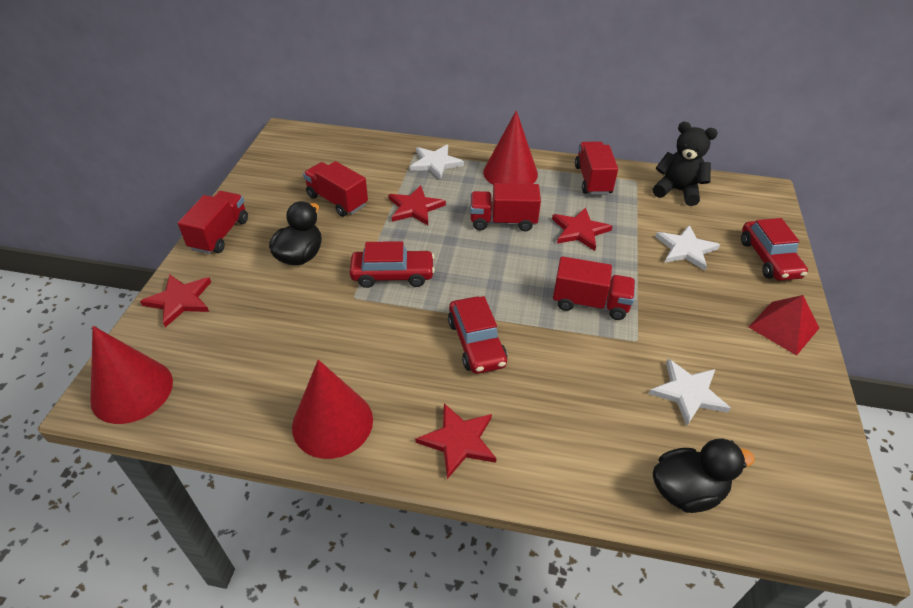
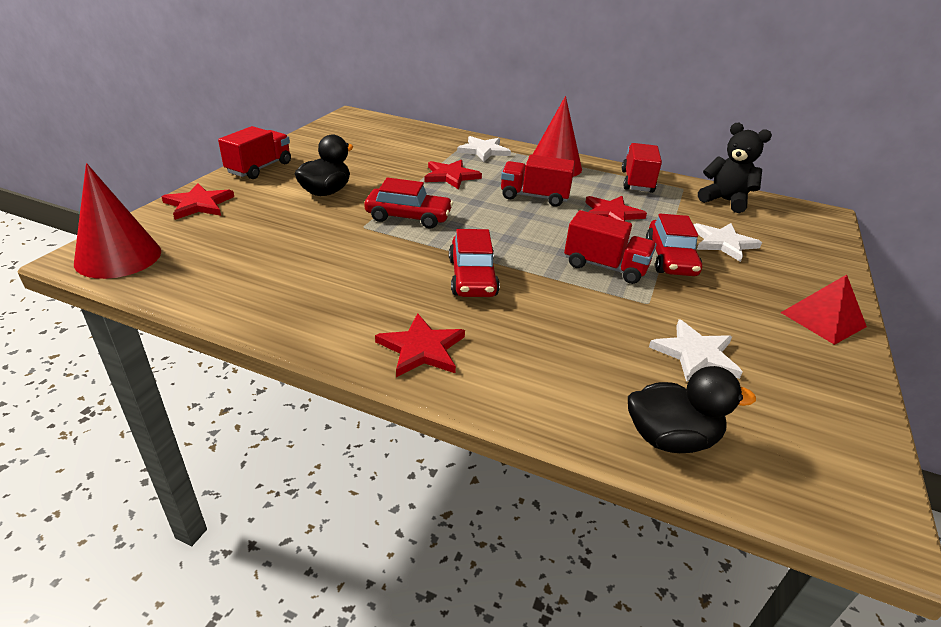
camera: 10 degrees right, 10 degrees down
(332, 423) = (297, 312): red cone -> none
(337, 201) = (379, 162): red truck -> none
(769, 258) = (817, 263): red car -> red car (670, 259)

